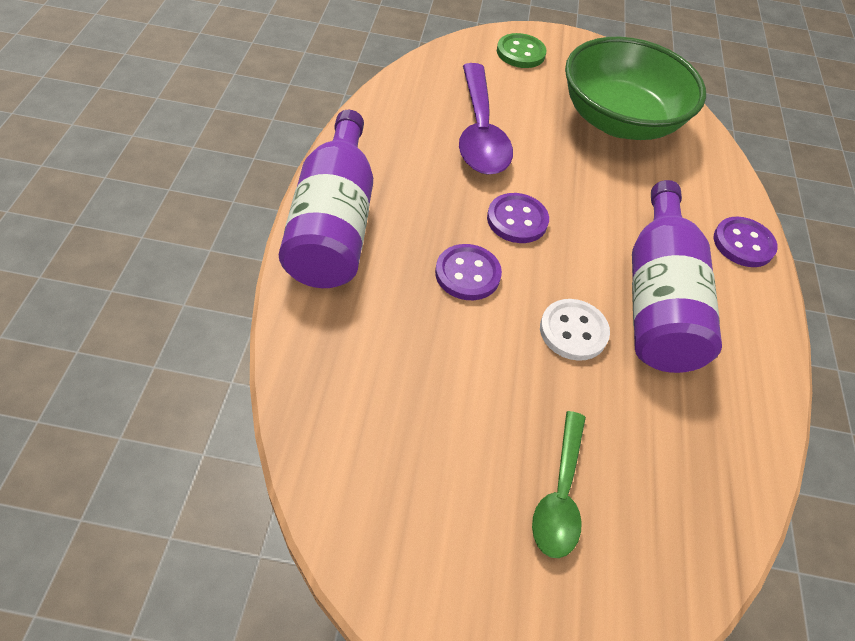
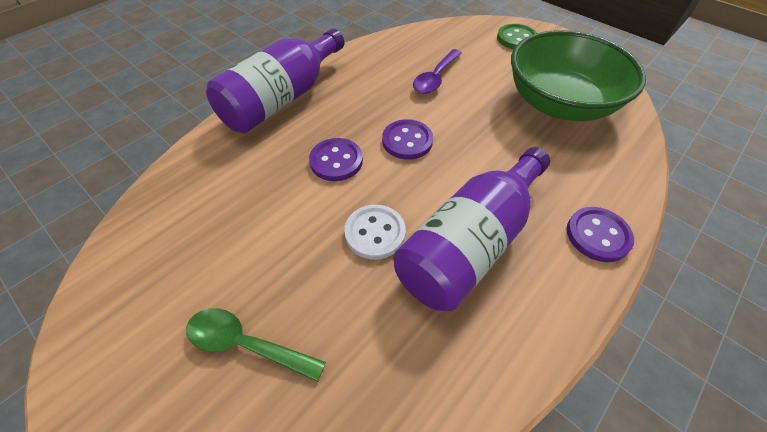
camera: 40 degrees right, 0 degrees up
(480, 132) = (435, 78): purple spoon -> purple spoon, size x0.62
(560, 494) = (246, 344): green spoon -> green spoon turned 60 degrees clockwise

